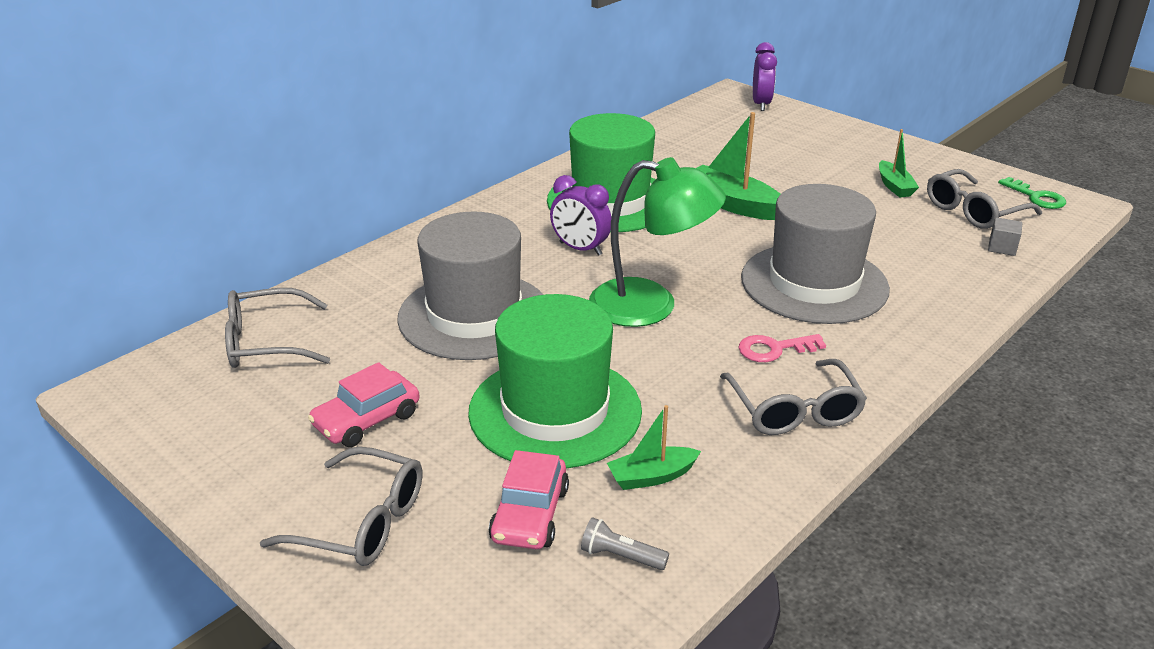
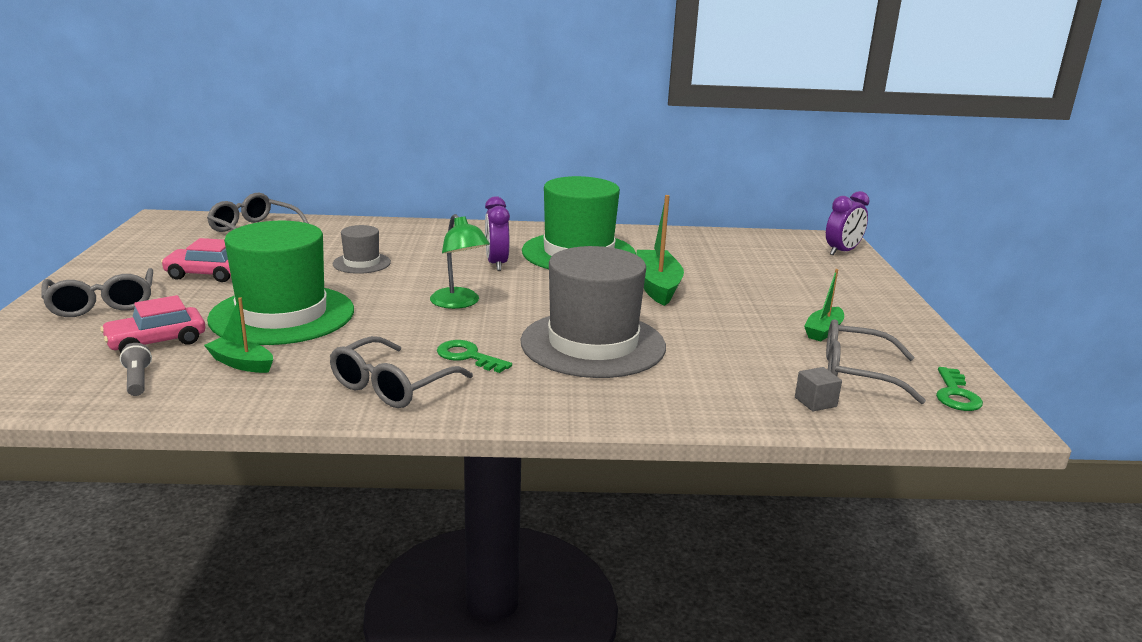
camera: 45 degrees right, 10 degrees down
(474, 315) = (361, 263): grey hat -> grey hat, size x0.47
(651, 306) = (459, 303): green lamp -> green lamp, size x0.65
(774, 349) = (468, 356): pink key -> green key

